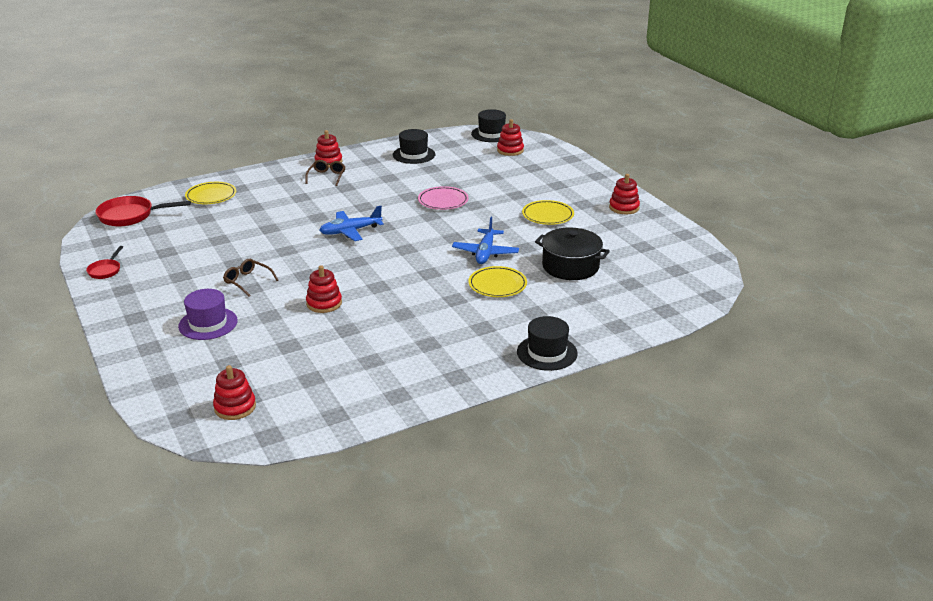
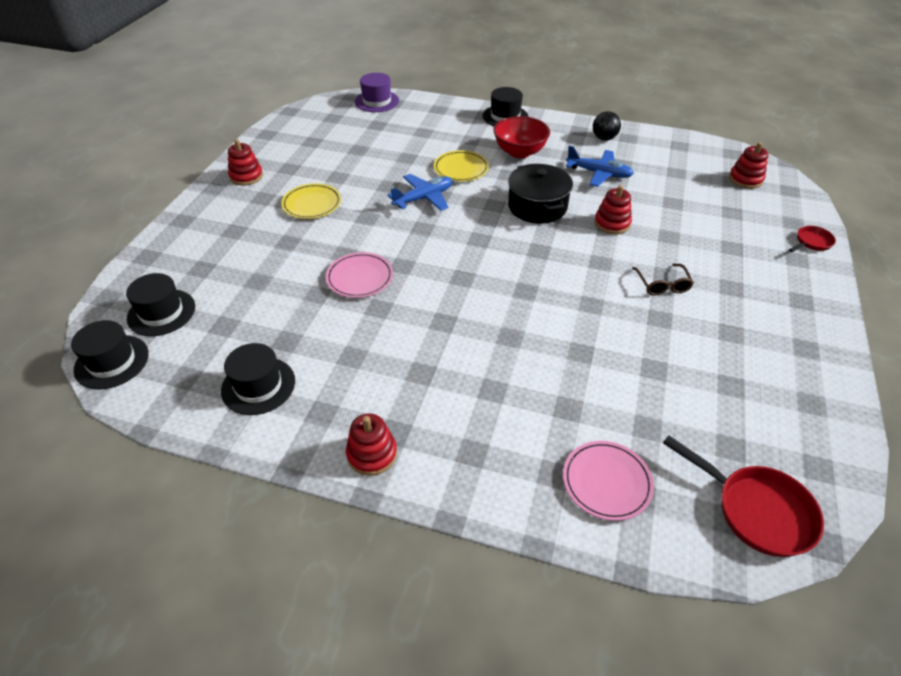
camera: 135 degrees left, 15 degrees up
(105, 270) = (822, 396): red pan -> red pan (811, 242)
(208, 323) = (730, 256): purple hat -> purple hat (377, 101)
(211, 196) = (606, 482): yellow plate -> pink plate
(327, 177) = (415, 415): brown glasses -> none
(350, 231) = (501, 292): blue plane -> blue plane (599, 173)
(420, 381) = (604, 138): none -> black ball
(475, 323) = (519, 152): none -> red bowl
(510, 150) = (161, 312): red stacking toy -> black hat
(570, 266) = (388, 154): black pot -> black pot (537, 206)

